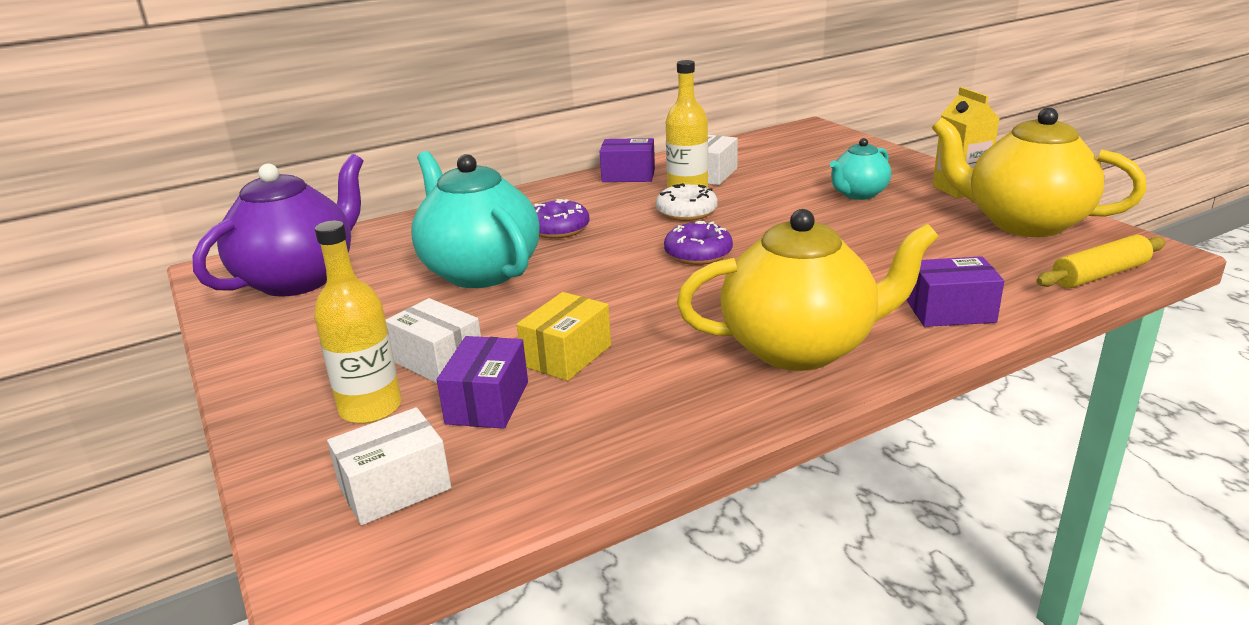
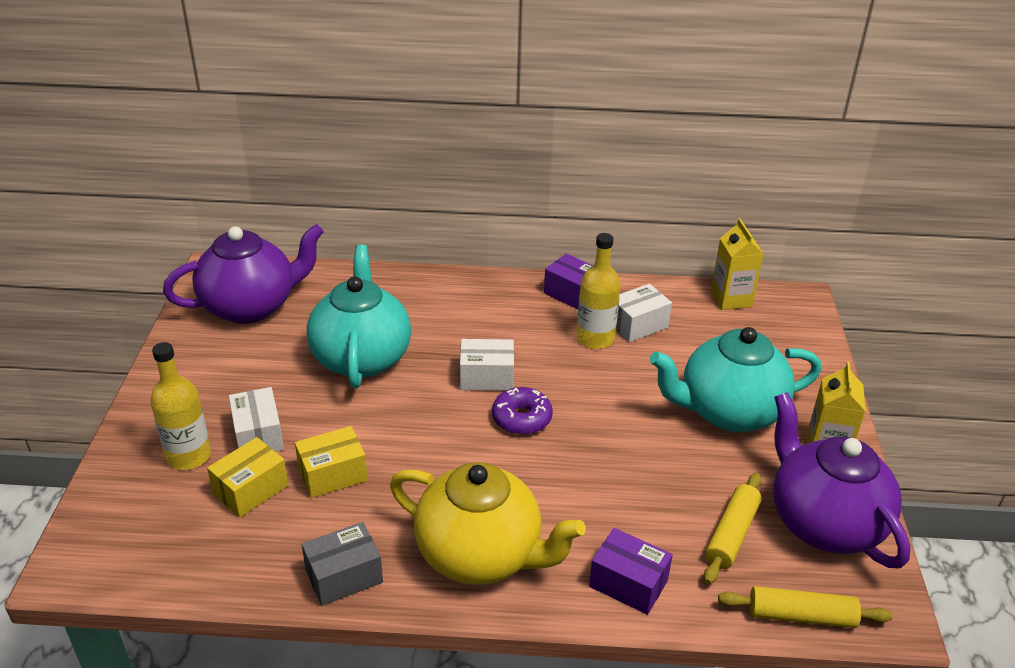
camera: 30 degrees right, 10 degrees up
(395, 488) = (147, 529): white box -> white box (486, 377)
(487, 403) = (251, 490): purple box -> yellow box
(558, 229) = (456, 337): purple donut -> none
(686, 212) = (566, 364): white donut -> none
(690, 420) = (344, 576): none -> grey box
(760, 141) = (731, 299): none -> yellow carton
(858, 194) = (728, 412): turquoise teapot -> turquoise teapot, size x1.86
(975, 253) = (731, 534): none -> yellow rolling pin
(1023, 223) = (823, 522): yellow teapot -> purple teapot

